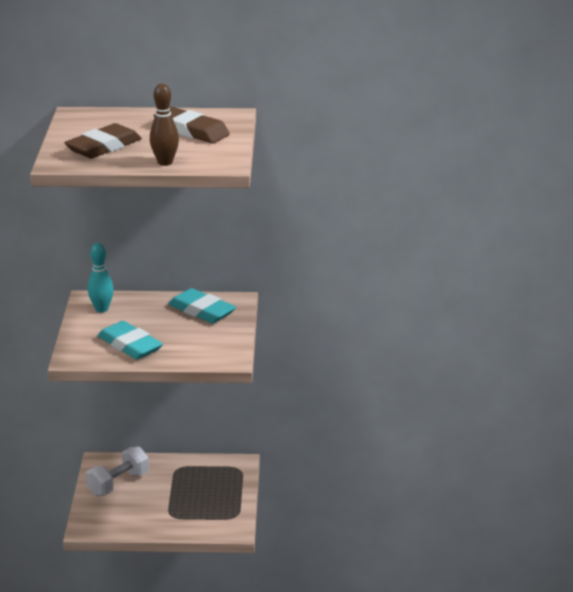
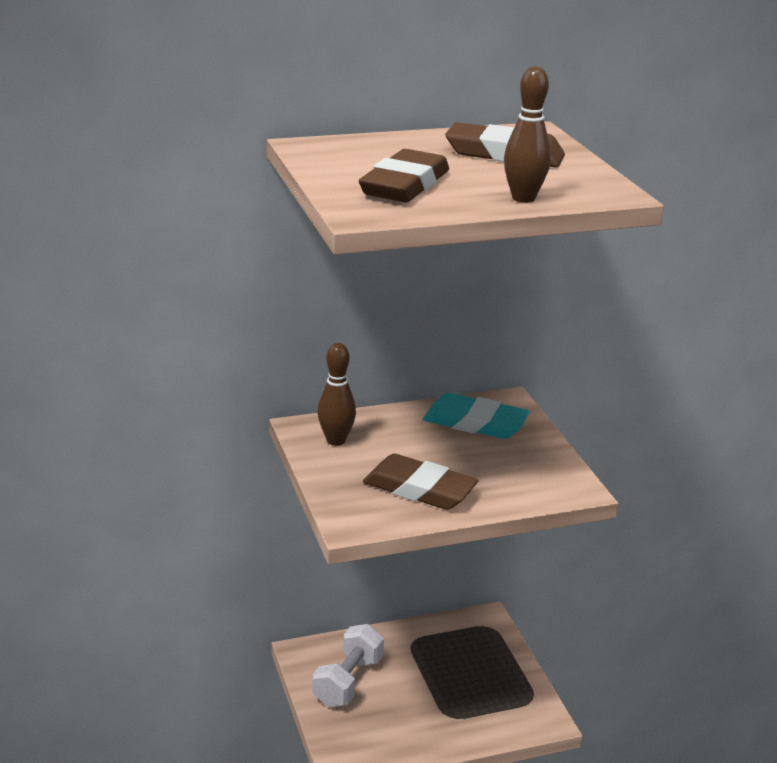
camera: 20 degrees left, 0 degrees up
(101, 309) = (336, 440): turquoise bowling pin -> brown bowling pin
(130, 345) = (419, 489): turquoise eraser -> brown eraser

